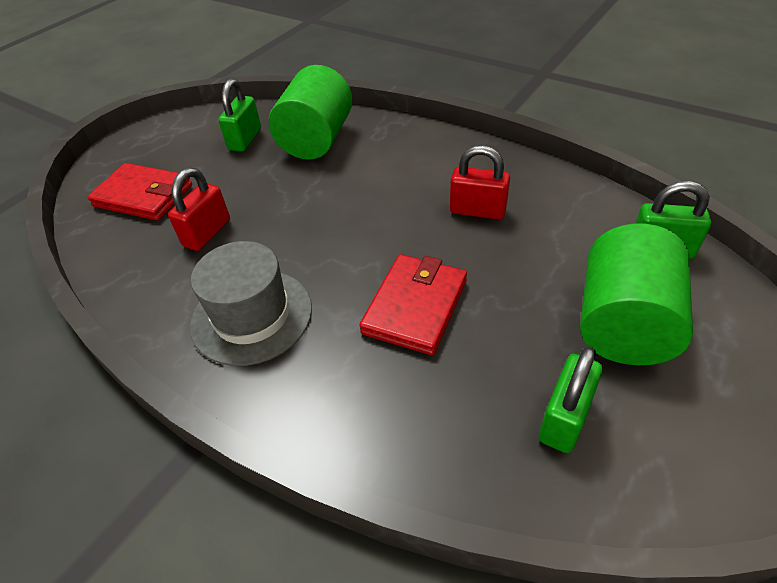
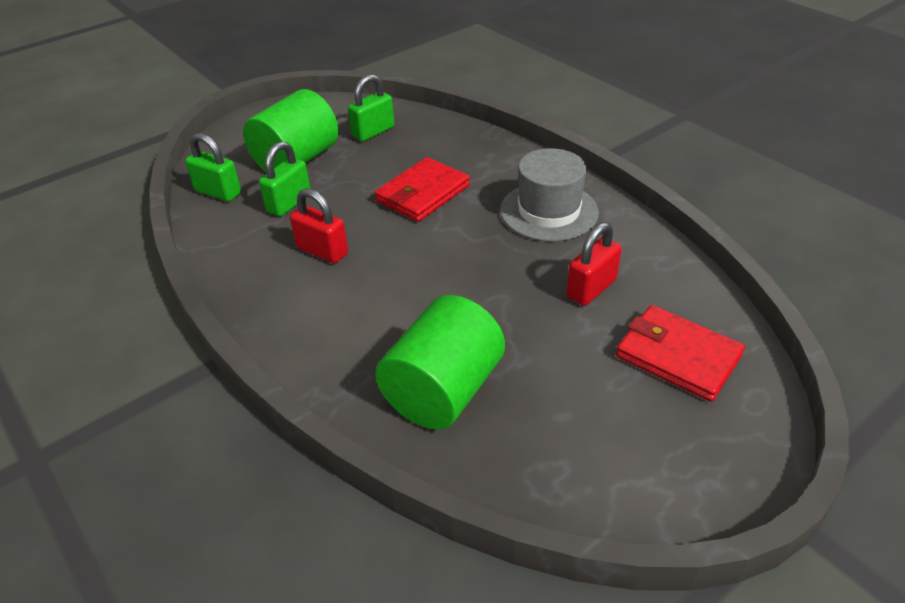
camera: 165 degrees left, 5 degrees down
(245, 139) = (544, 422): green padlock -> green padlock (289, 203)

